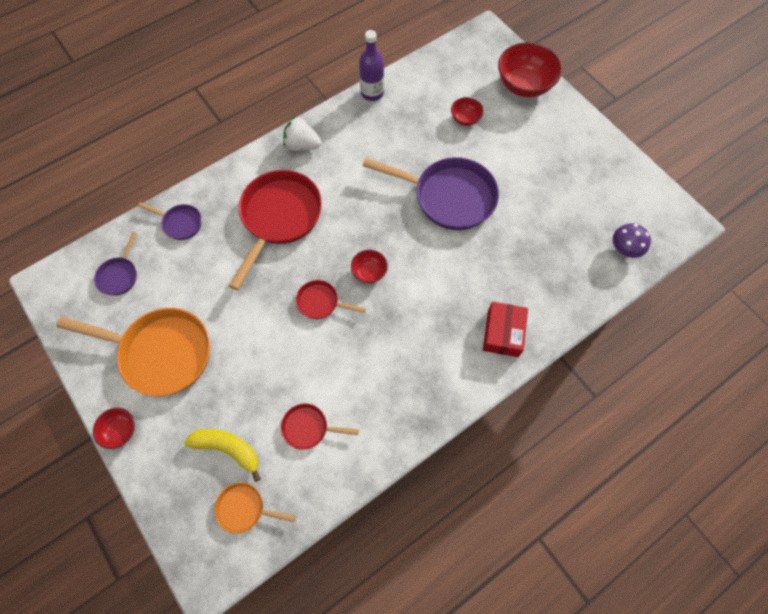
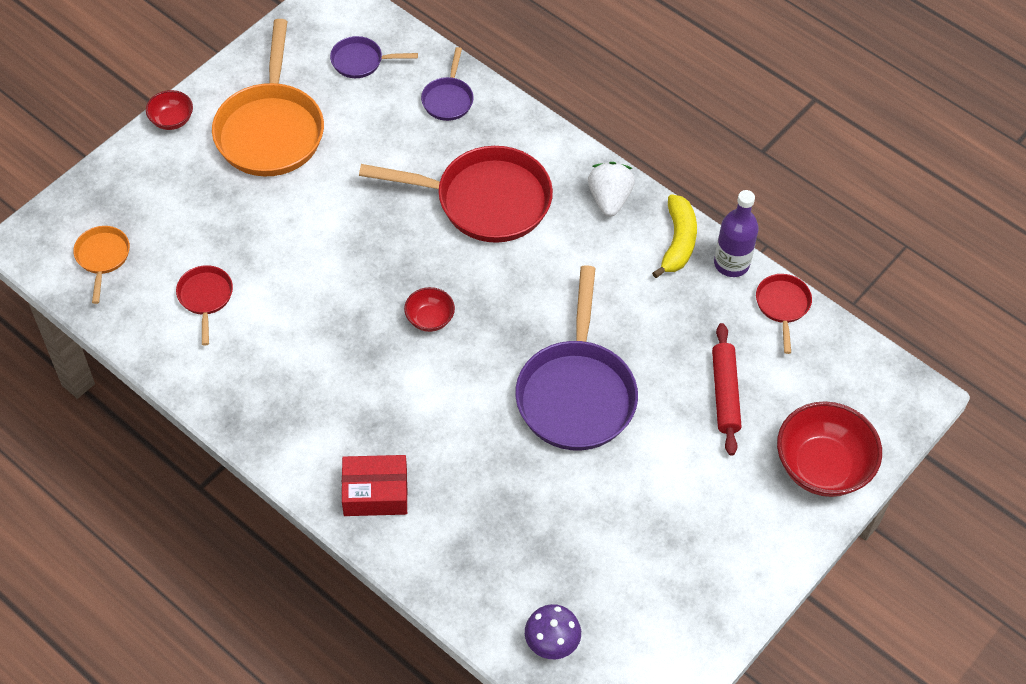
camera: 75 degrees right, 10 degrees down
(228, 449) = (167, 225): yellow banana -> yellow banana (678, 242)
(321, 302) = (372, 274): red pan -> red pan (782, 306)
(465, 119) = (725, 393): red bowl -> red rolling pin

